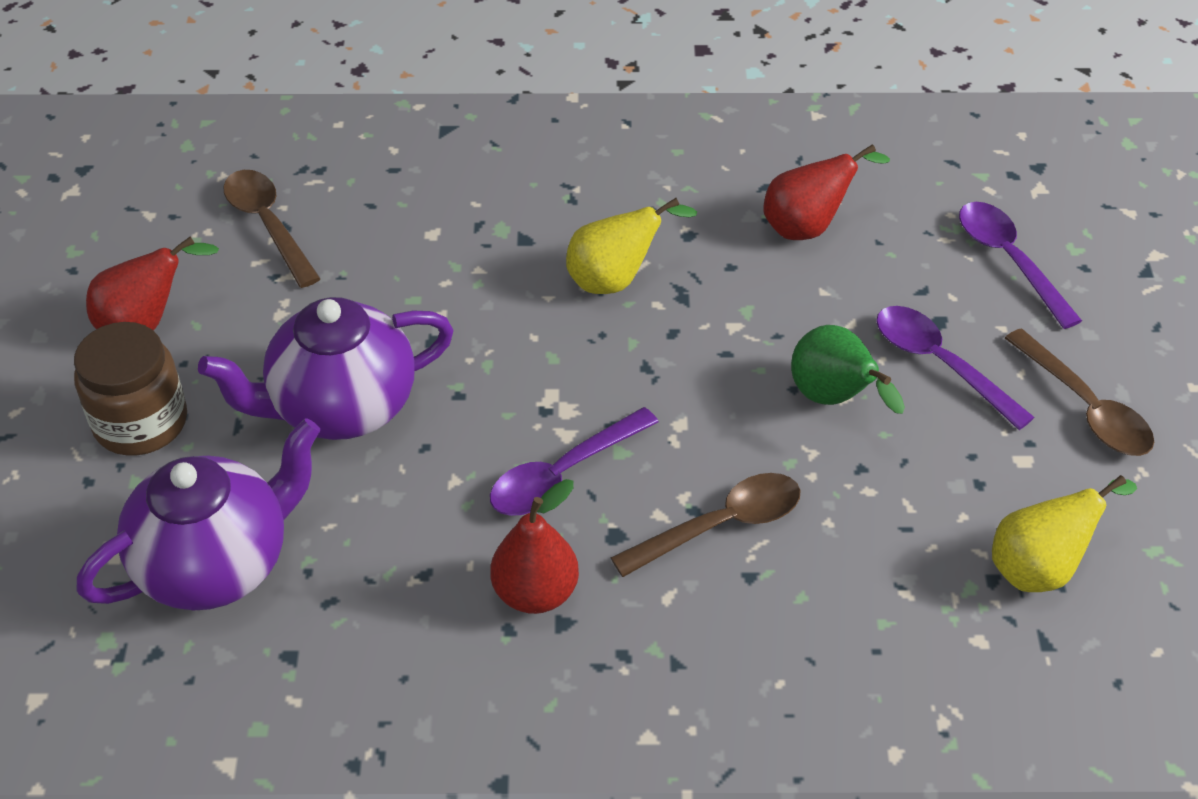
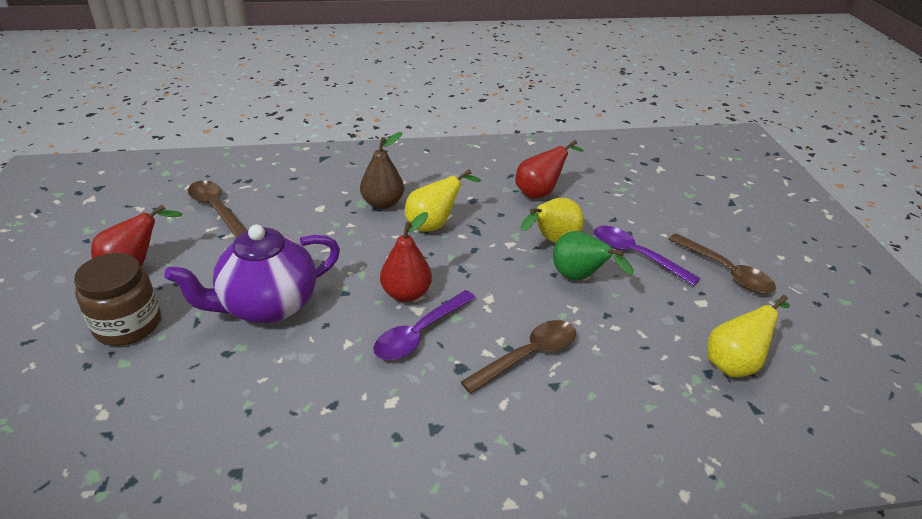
camera: 10 degrees left, 10 degrees down
(216, 564) = (180, 412): purple teapot -> none
(535, 592) = (412, 410): red pear -> red pear (406, 293)
(536, 231) = (382, 203): none -> brown pear
(806, 326) = (552, 241): none -> yellow pear
(1009, 261) = (656, 202): purple spoon -> none

